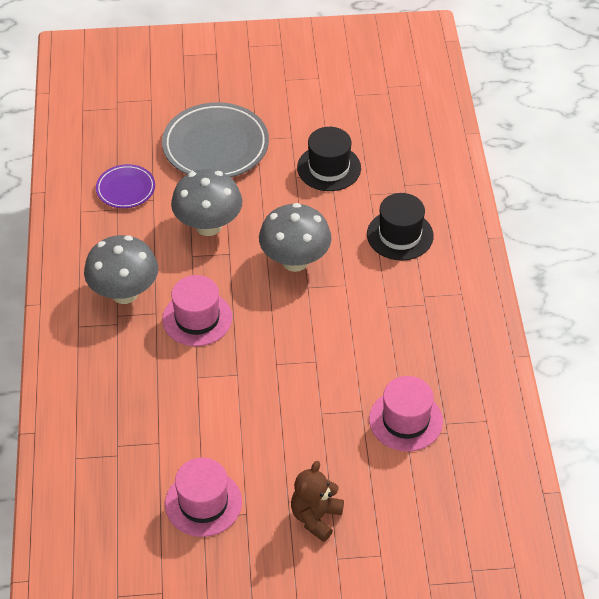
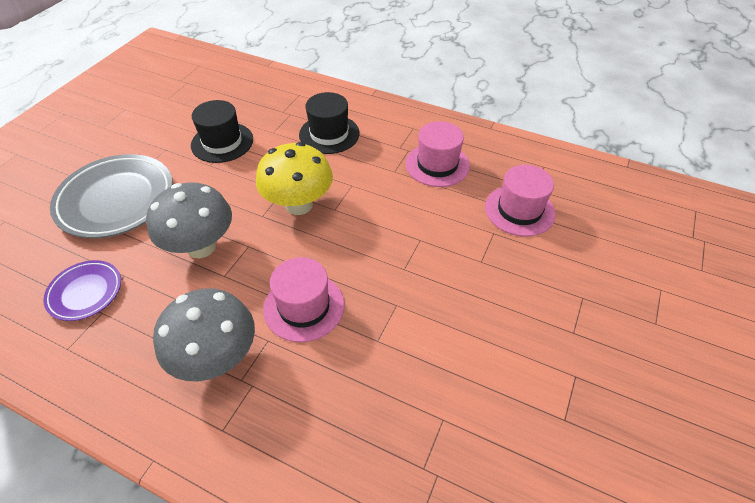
camera: 60 degrees left, 0 degrees up
(203, 503) = (546, 411): pink hat -> pink hat (437, 165)
(295, 261) = (299, 205): grey mushroom -> yellow mushroom
(316, 517) = (601, 318): brown teddy bear -> none

